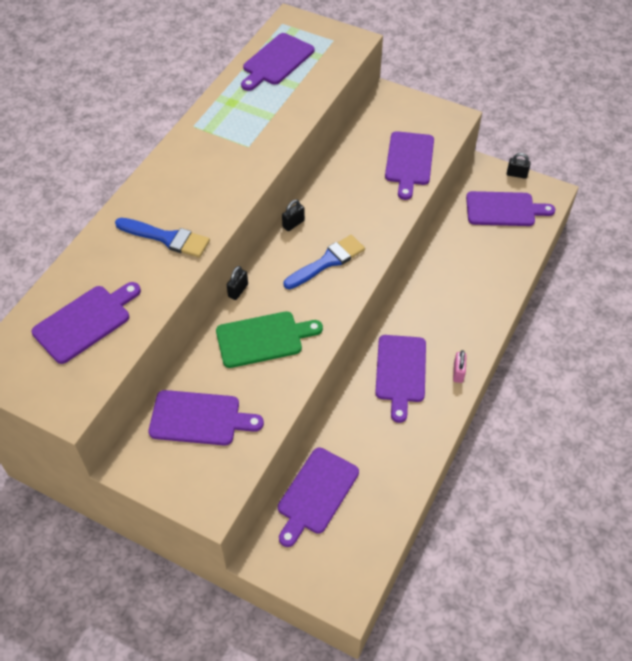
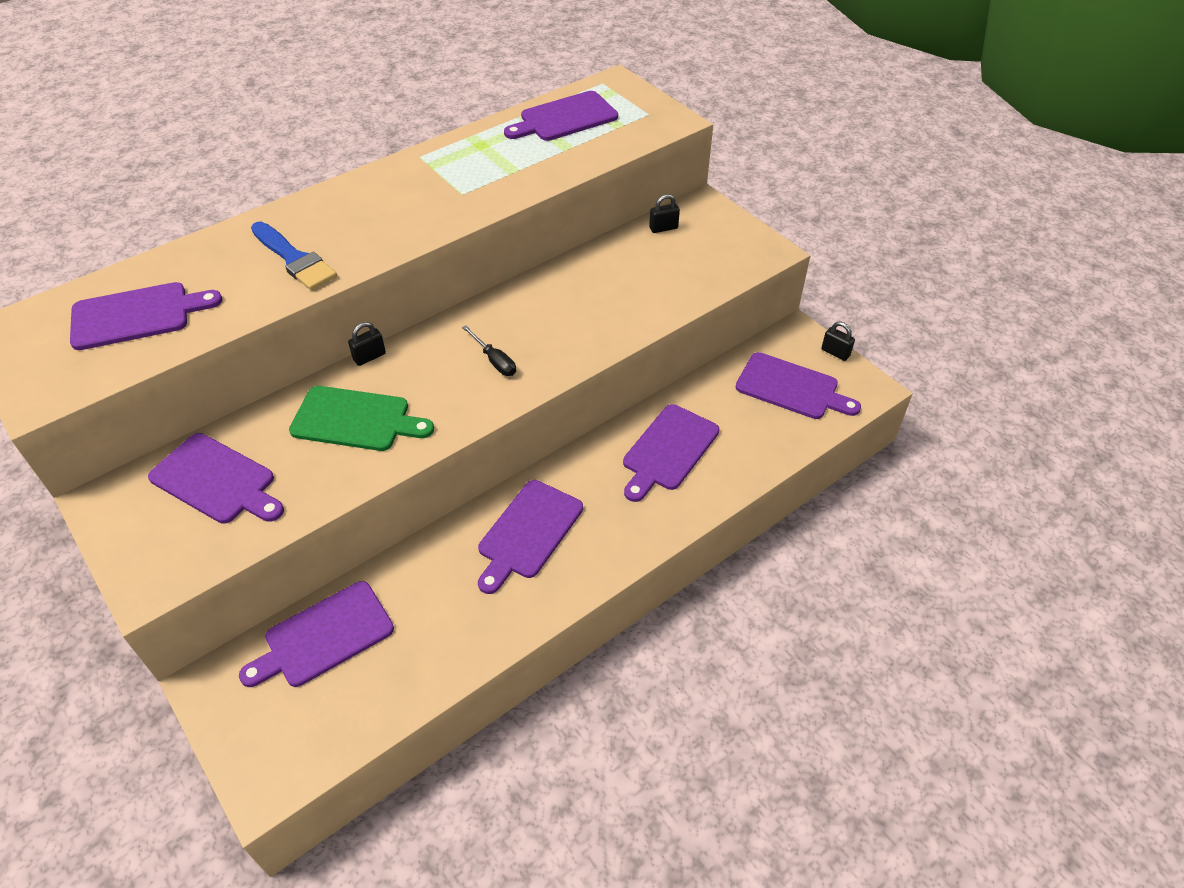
camera: 25 degrees right, 5 degrees down
(293, 224) = (487, 306): black padlock -> black padlock (663, 228)
(327, 262) = (494, 361): blue brush -> black screwdriver
(409, 161) = (676, 282): purple cutting board -> purple cutting board (668, 450)
(458, 373) = (600, 562): pink padlock -> none

